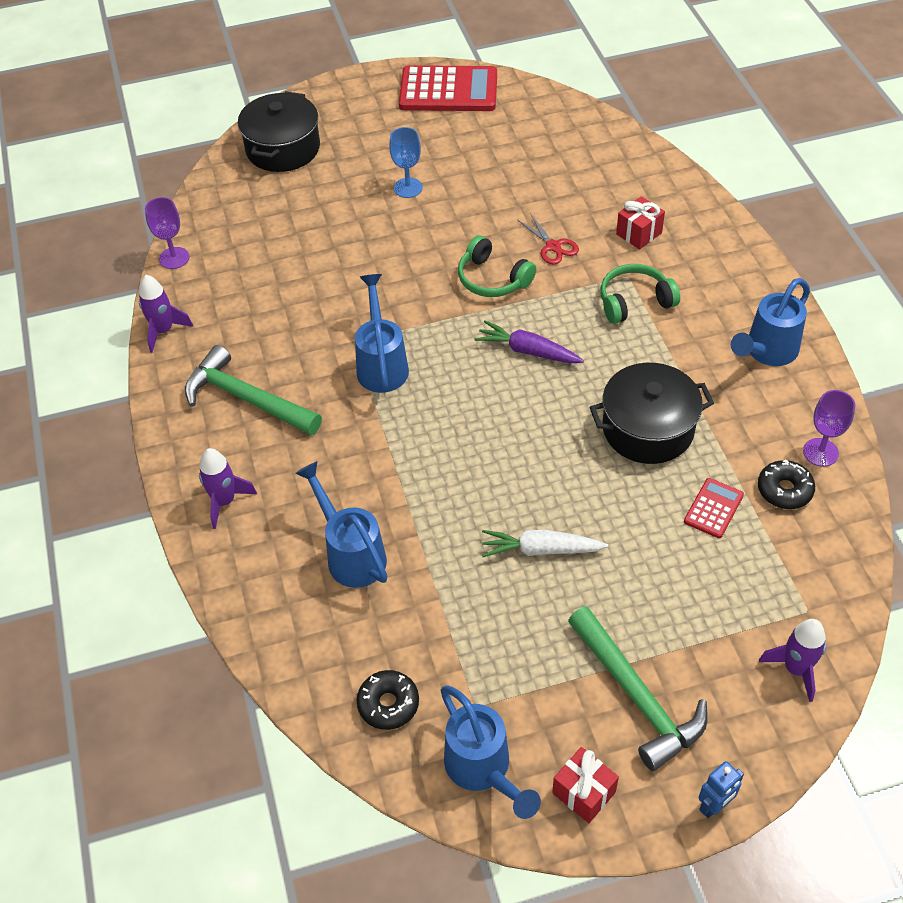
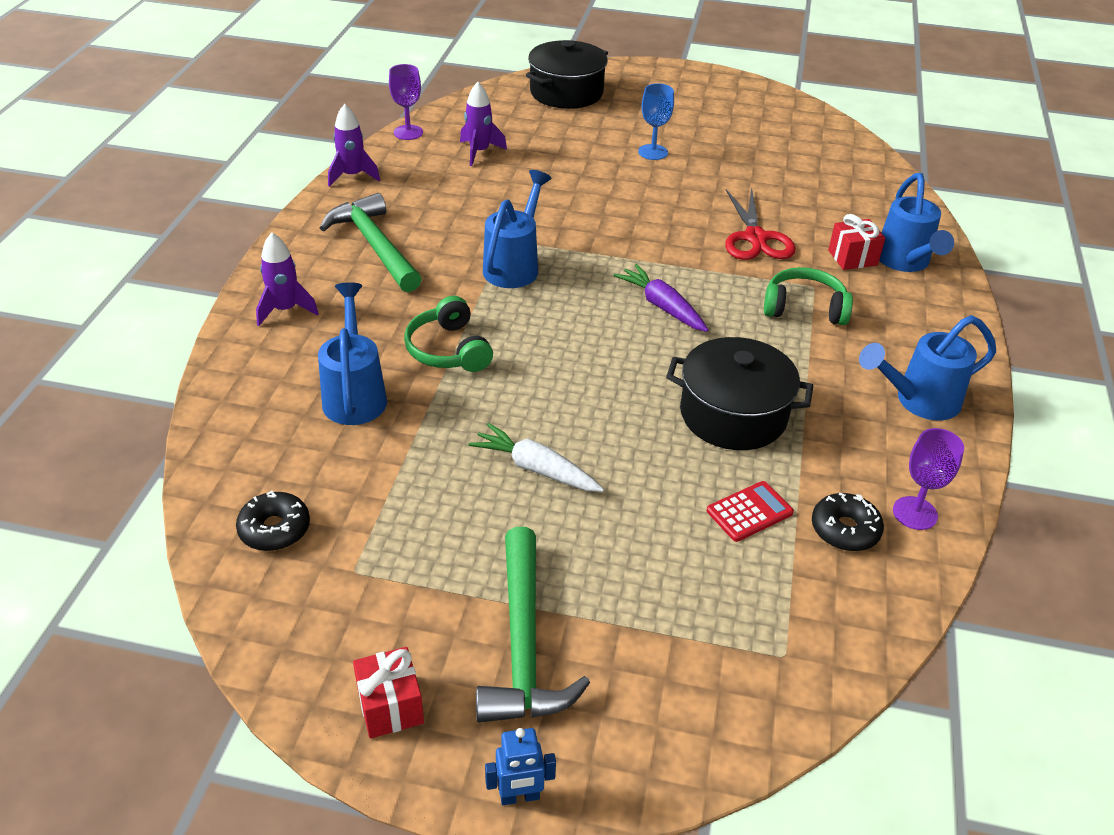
camera: 25 degrees right, 10 degrees down
(448, 90) = (750, 99): red calculator -> none
(483, 770) = (309, 632): blue watering can -> blue watering can (905, 262)
(492, 279) = (674, 241): green headphones -> green headphones (448, 350)
(553, 246) = (755, 238): red scissors -> red scissors, size x1.60
(795, 669) = (725, 706): purple rocket -> purple rocket (479, 152)

